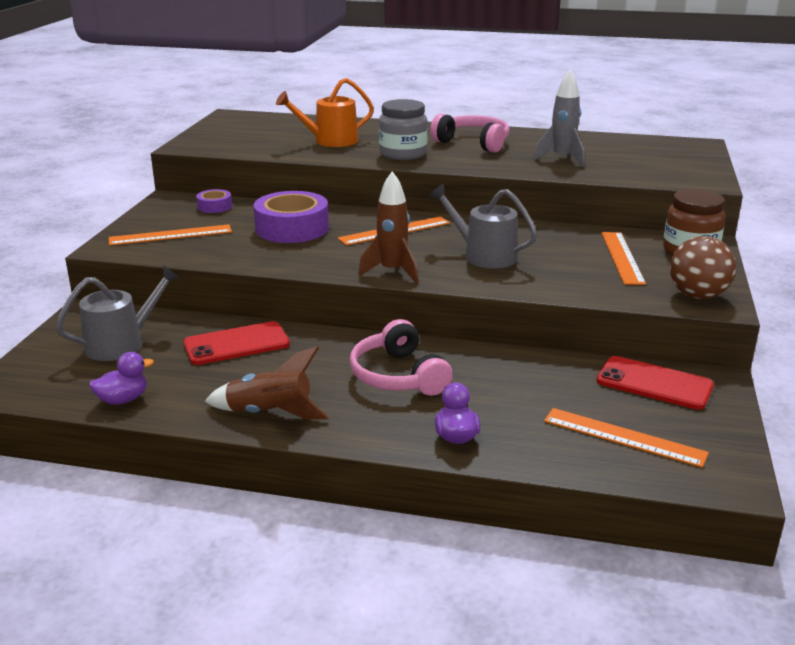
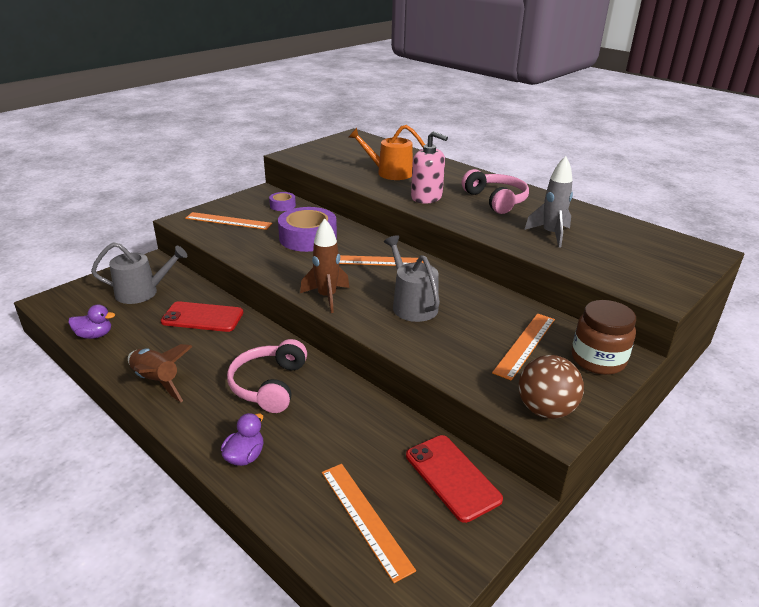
camera: 30 degrees right, 5 degrees up
(403, 154) = (426, 197): grey jar -> pink soap dispenser

